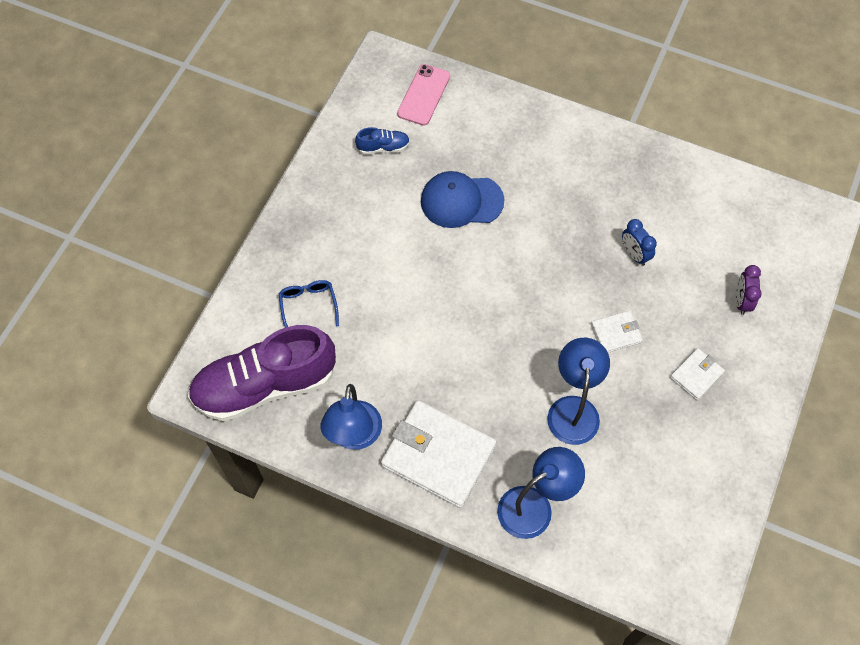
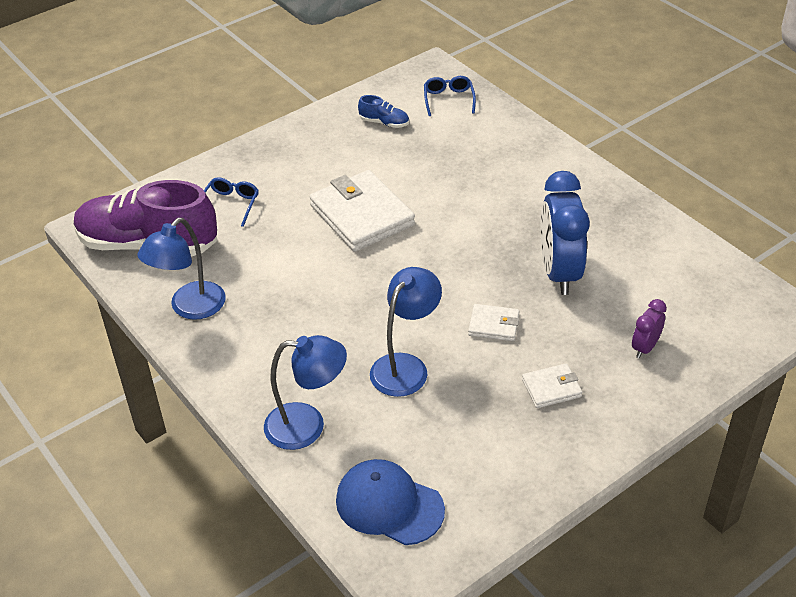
camera: 30 degrees right, 20 degrees down
(424, 95) = (448, 100): pink phone -> blue glasses
(438, 455) = (251, 351): white wallet -> white wallet (362, 215)
(461, 201) = (423, 180): blue cap -> blue cap (389, 505)
(634, 254) = (559, 273): blue clock -> blue clock, size x2.07

